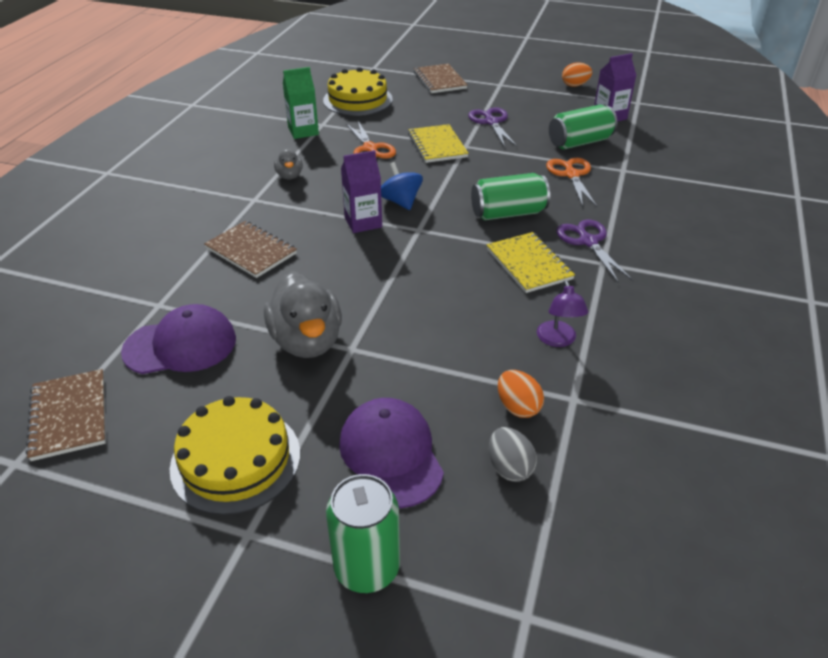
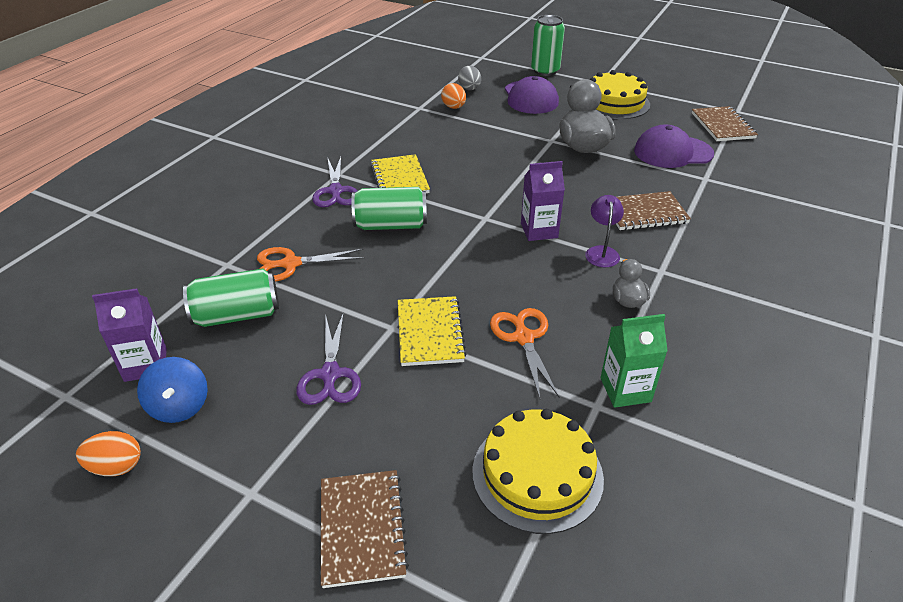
camera: 170 degrees left, 0 degrees up
(251, 251) = (644, 213): brown notebook -> brown notebook turned 60 degrees counterclockwise
(401, 202) = (497, 250): blue spinning top -> blue spinning top (179, 406)
(558, 340) = (410, 132): purple lamp -> purple lamp (601, 252)
(571, 175) = (291, 264): orange scissors -> orange scissors turned 75 degrees clockwise

